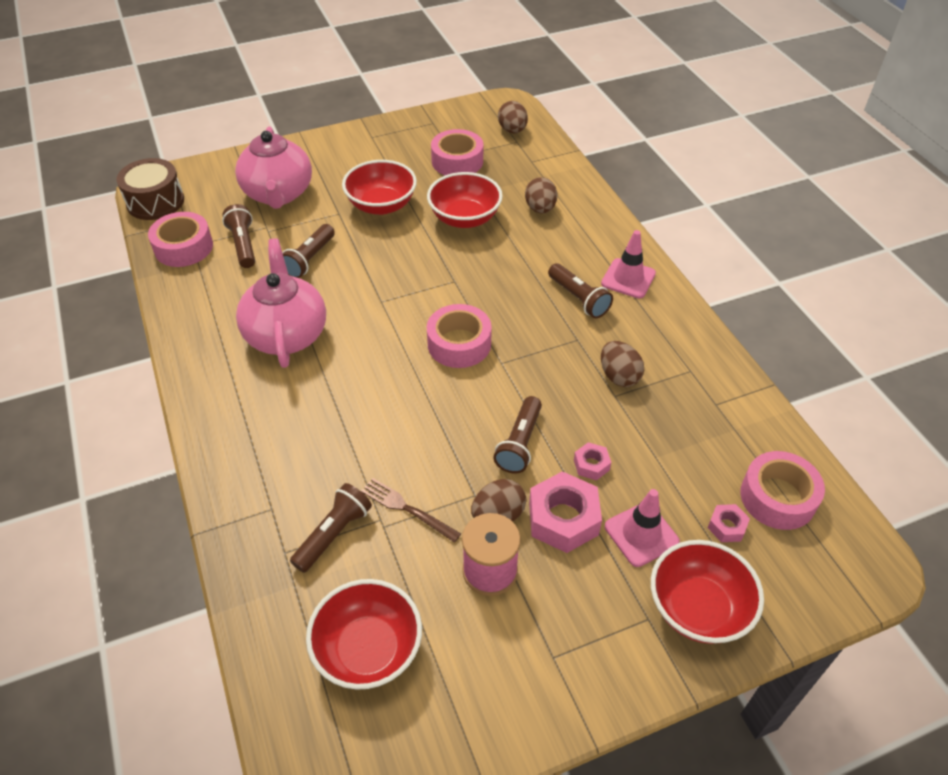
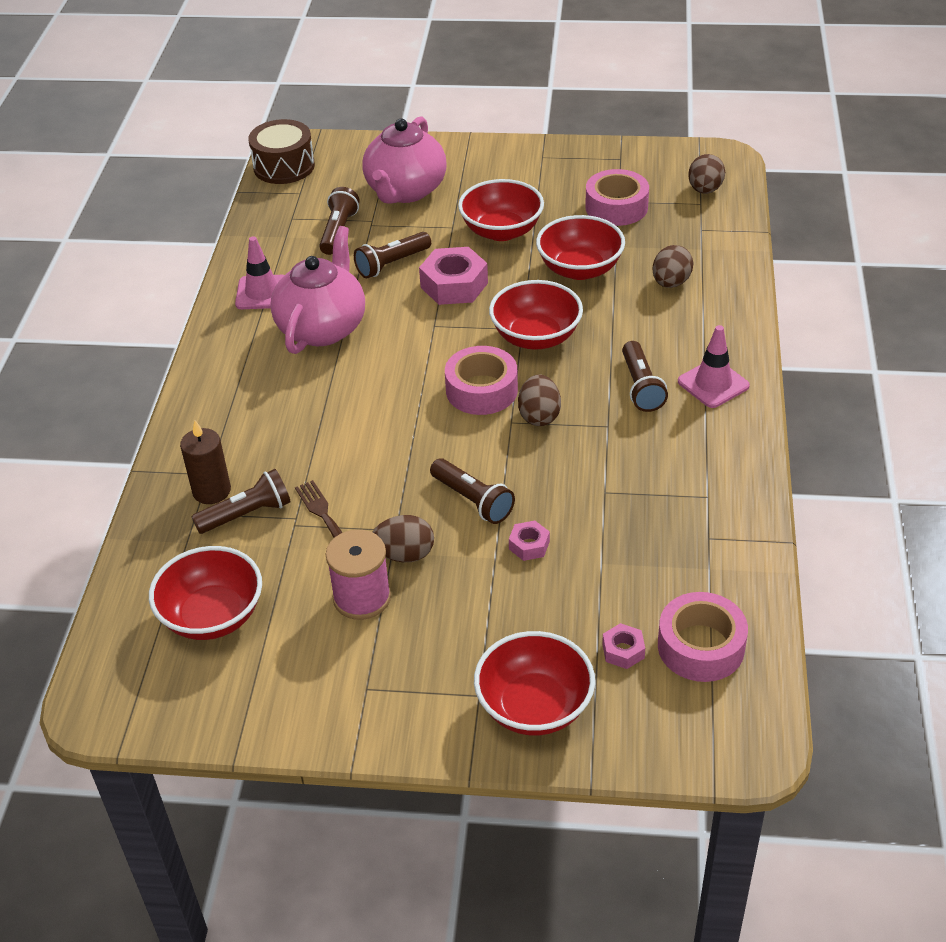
camera: 30 degrees right, 5 degrees down
(183, 247) = (282, 218): pink tape -> none
(285, 524) = (211, 491): none -> brown candle
(470, 284) = (536, 337): none -> red bowl
(519, 443) = (472, 501): brown flashlight -> brown flashlight turned 90 degrees counterclockwise
(563, 519) = (464, 581): pink nut -> pink nut (454, 285)
(619, 376) = (624, 475): brown egg -> brown egg (539, 416)
(641, 534) = (530, 623): pink traffic cone -> pink traffic cone (262, 293)

